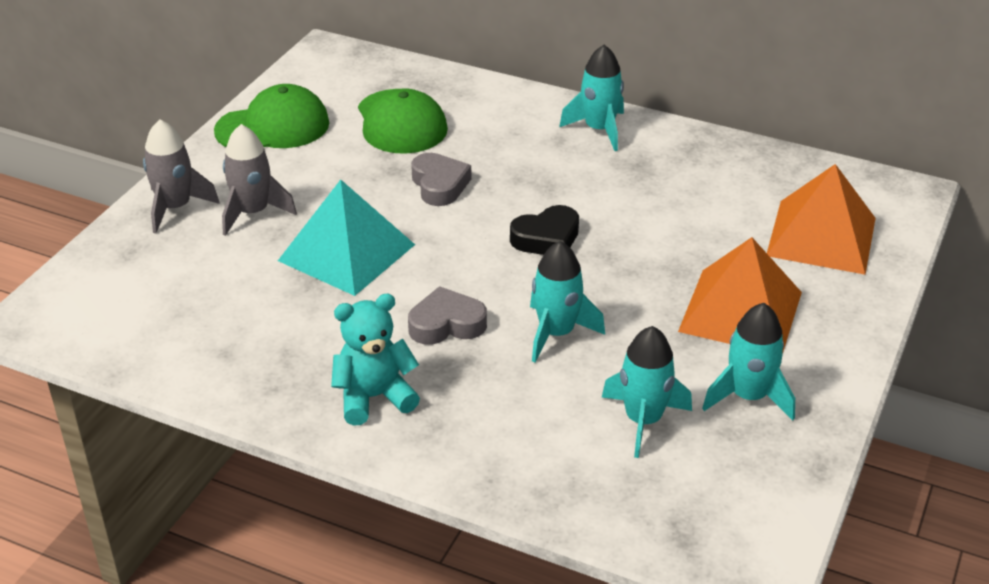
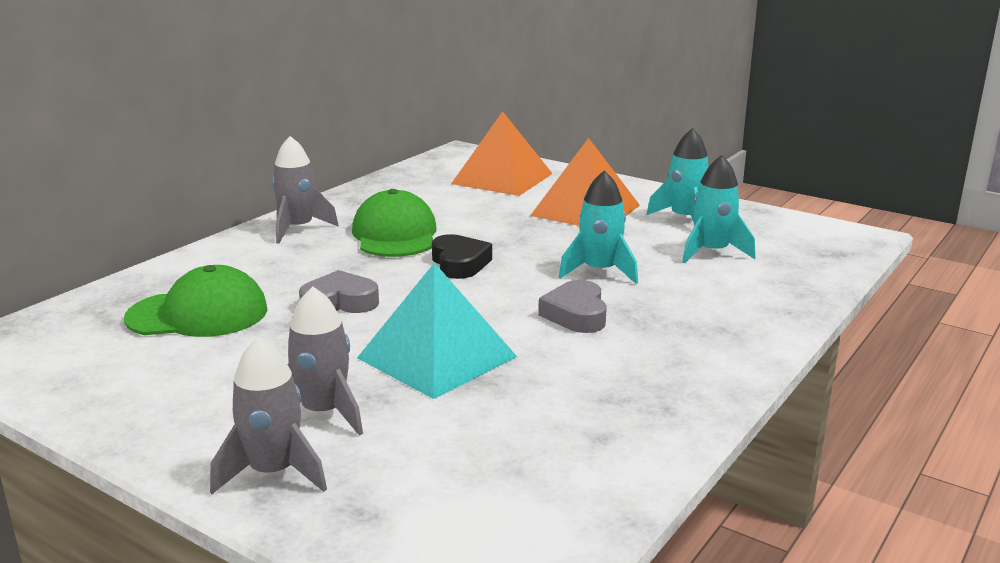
camera: 80 degrees left, 15 degrees down
(273, 127) = (130, 393): green cap -> green cap (395, 235)
(374, 397) = (683, 354): turquoise teddy bear -> none
(599, 130) = (298, 229): turquoise rocket -> grey rocket

